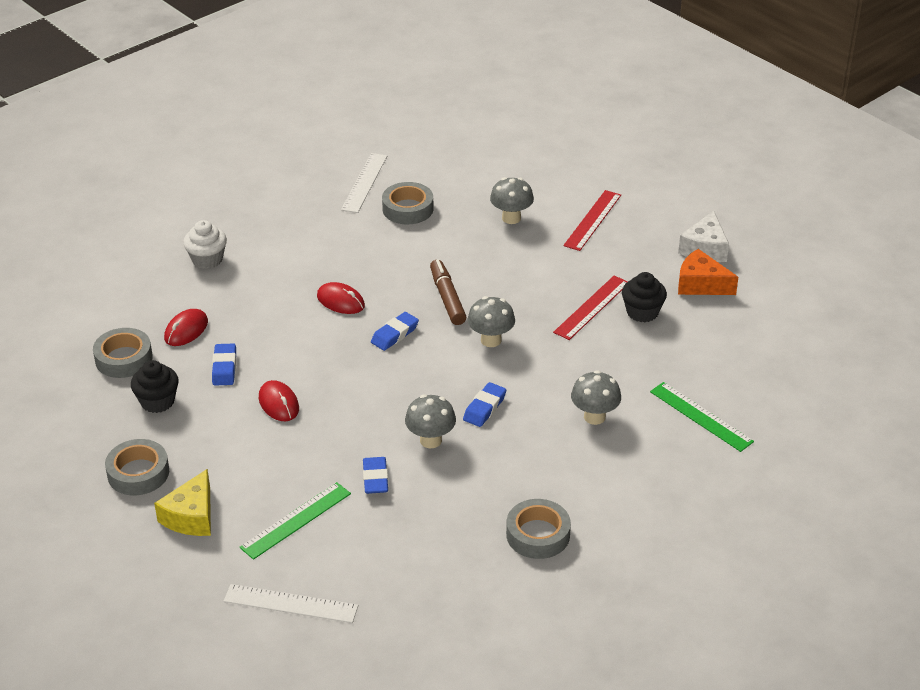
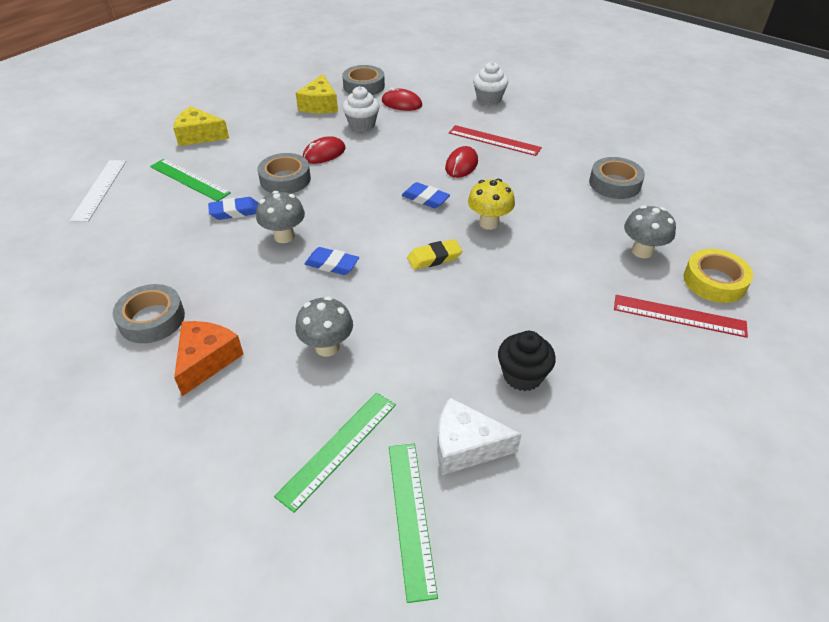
camera: 80 degrees right, 5 degrees up
(138, 473) = (245, 109): grey tape -> grey tape (285, 179)
(157, 401) = (320, 105): black cupcake -> yellow cheese
(224, 368) = (362, 125): blue eraser -> white cupcake
(364, 182) = (638, 155): white ruler -> none
(447, 298) = (489, 223): brown marker -> yellow mushroom
(491, 340) = (434, 258): grey mushroom -> yellow eraser
(557, 192) = (714, 281): none -> yellow tape
(592, 307) = (514, 329): red ruler -> red ruler (494, 140)
(701, 284) = (604, 434): orange cheese -> orange cheese (206, 360)
(705, 249) = (685, 434): white cheese -> white cheese (466, 446)
(760, 385) = (411, 516): none -> green ruler

